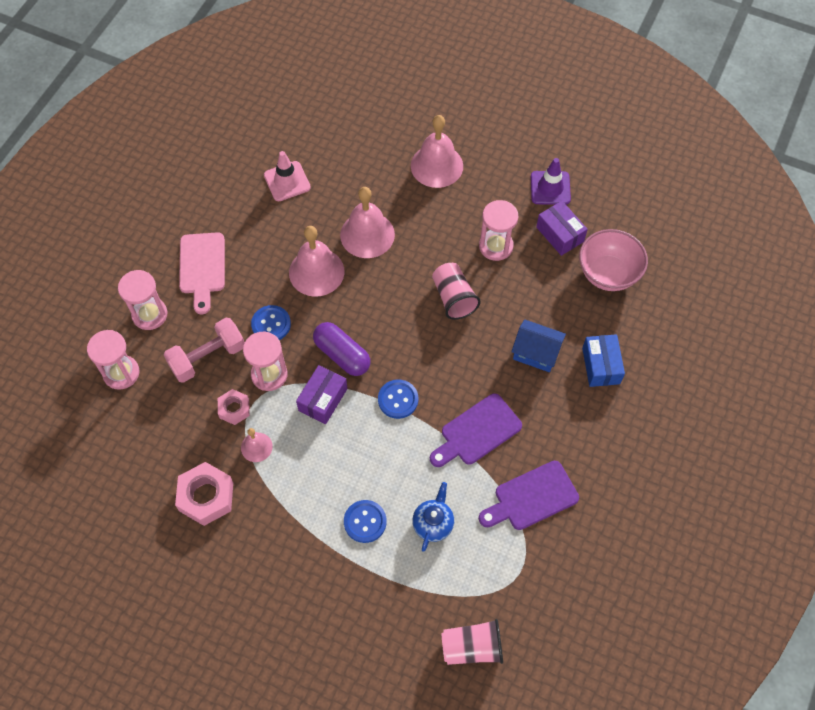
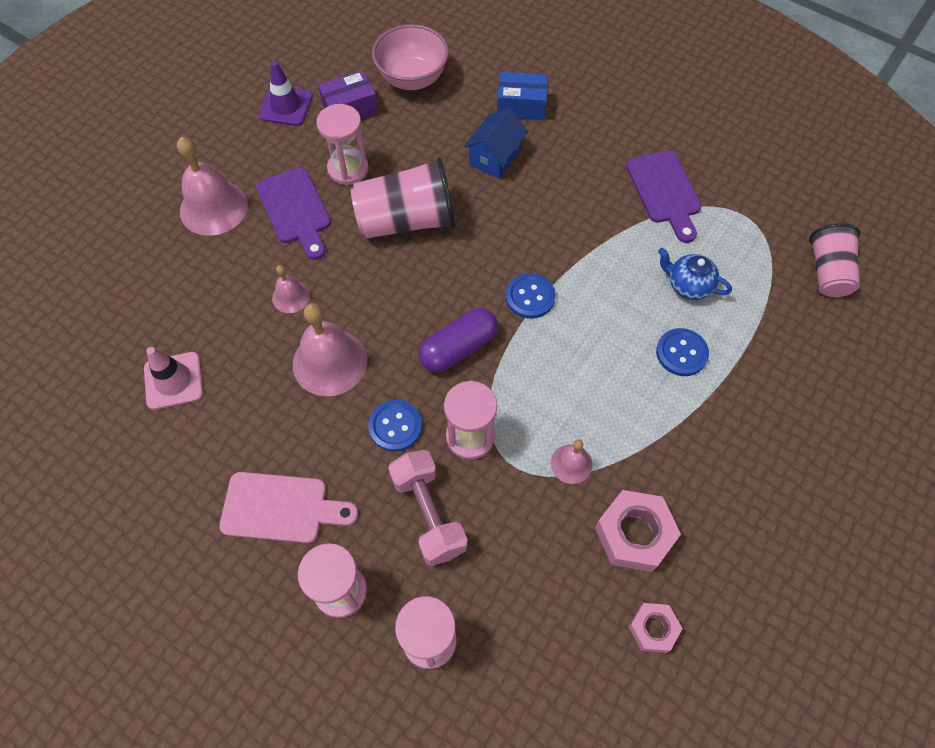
camera: 80 degrees left, 0 degrees up
(234, 409) = (513, 486): pink nut -> pink nut (653, 629)
(323, 399) = (516, 378): purple box -> none
(367, 234) = (290, 296): pink bell -> pink bell, size x0.53
(453, 298) = (406, 220): pink cup -> pink cup, size x1.54
(477, 432) = (582, 226): purple cutting board -> purple cutting board (295, 210)

